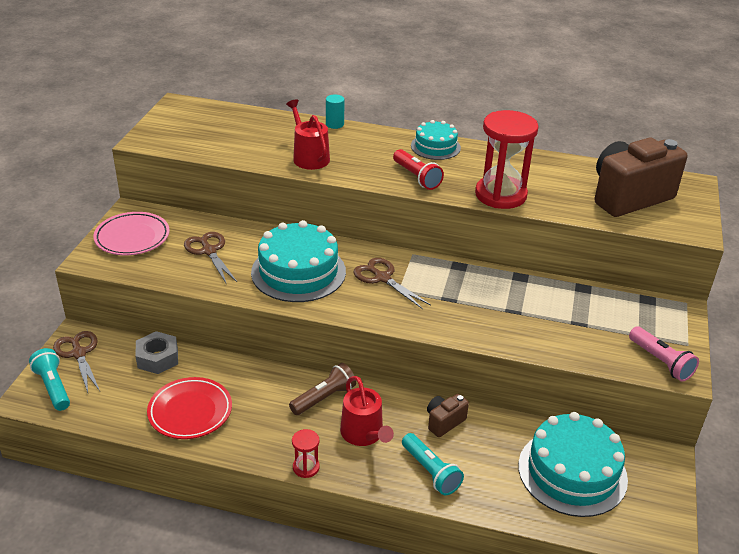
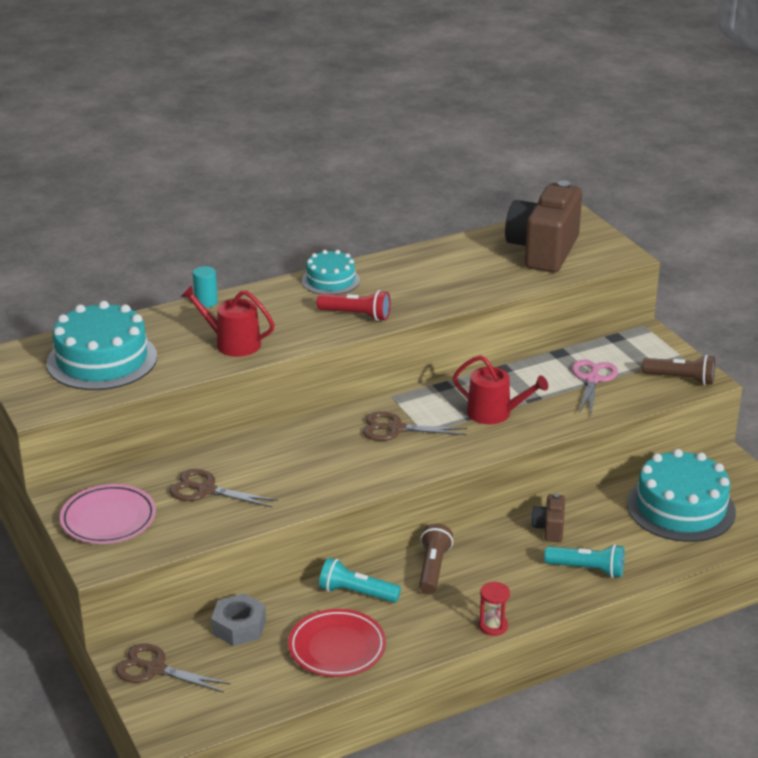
camera: 40 degrees left, 5 degrees down
(53, 387) = (177, 709): turquoise flashlight -> turquoise flashlight (356, 593)
(298, 272) = (317, 463): turquoise cake -> turquoise cake (102, 360)
(364, 434) = (502, 575): red watering can -> red watering can (494, 413)
(500, 195) = (446, 297): red hourglass -> none
(582, 322) = (593, 379): none -> pink scissors
(661, 362) = (681, 379): pink flashlight -> brown flashlight

